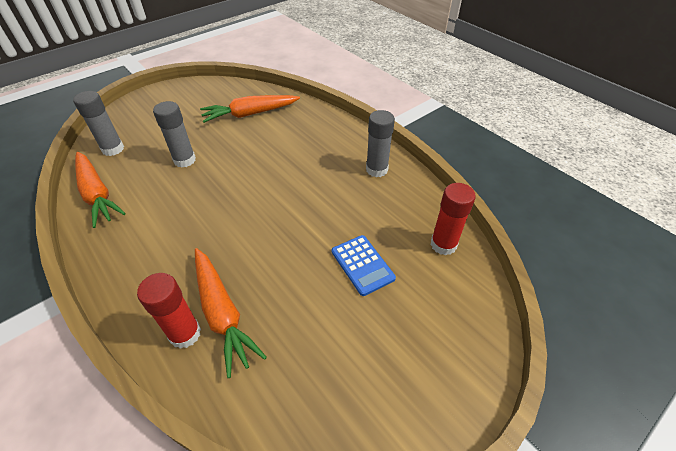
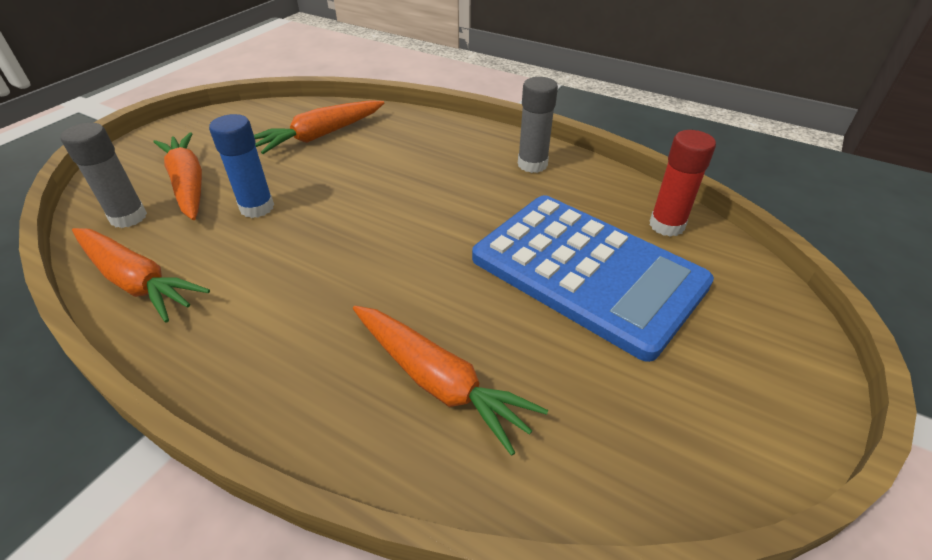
camera: 20 degrees left, 5 degrees down
(155, 133) = (188, 184): none -> orange carrot
(184, 160) = (257, 207): grey glue stick -> blue glue stick
(185, 334) = (399, 425): red glue stick -> none
(362, 265) = (587, 271): blue calculator -> blue calculator, size x2.36

